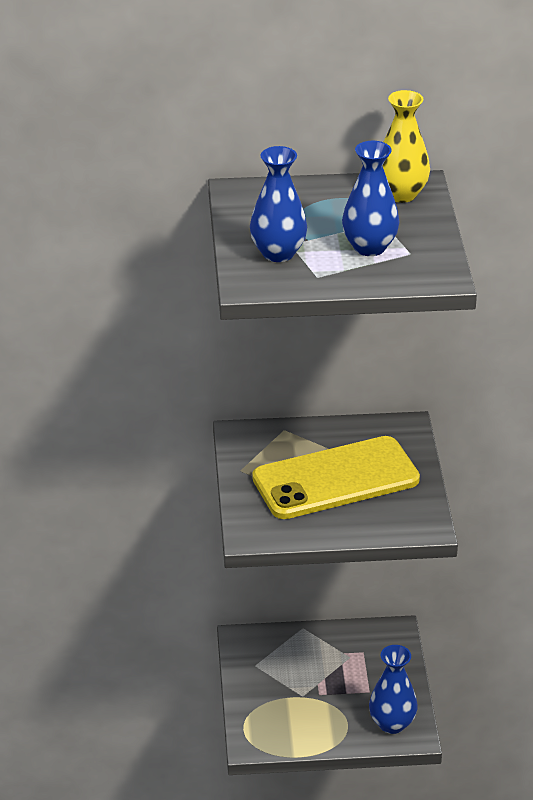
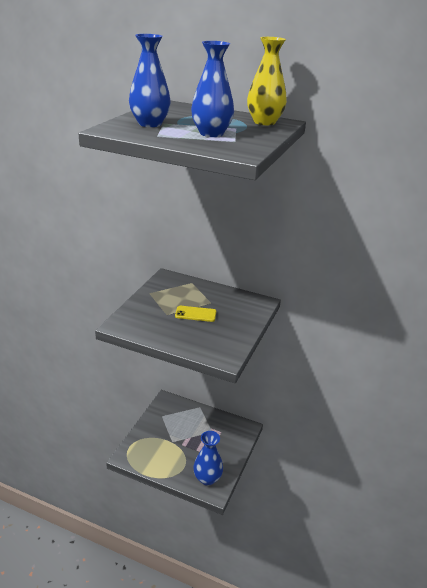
camera: 25 degrees right, 5 degrees down
(335, 479) = (195, 314): yellow phone -> yellow phone, size x0.40

